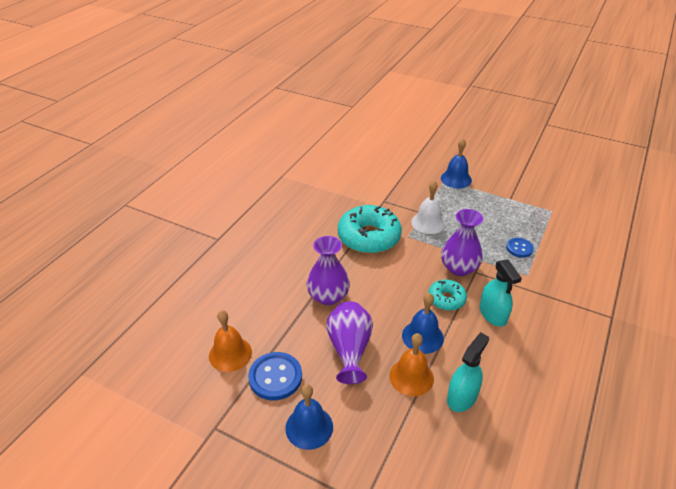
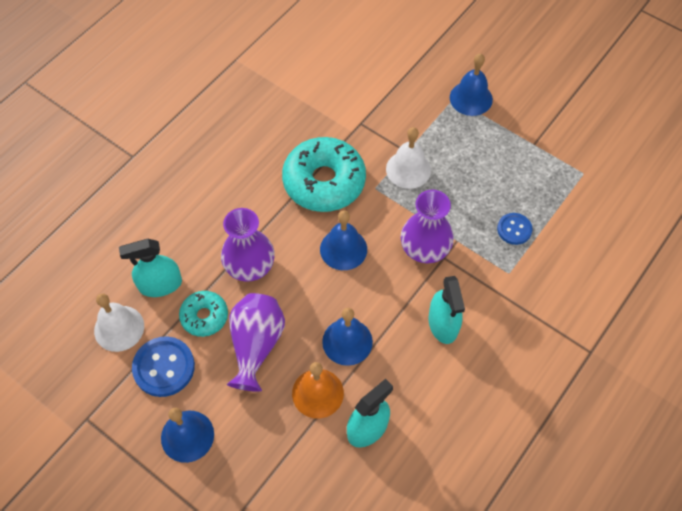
camera: 10 degrees right, 20 degrees up
(230, 354) = (119, 328): orange bell -> white bell
(258, 318) = (160, 285): none -> turquoise spray bottle
(398, 276) = (343, 249): none -> blue bell
(446, 299) = (393, 293): turquoise donut -> turquoise donut (204, 316)

